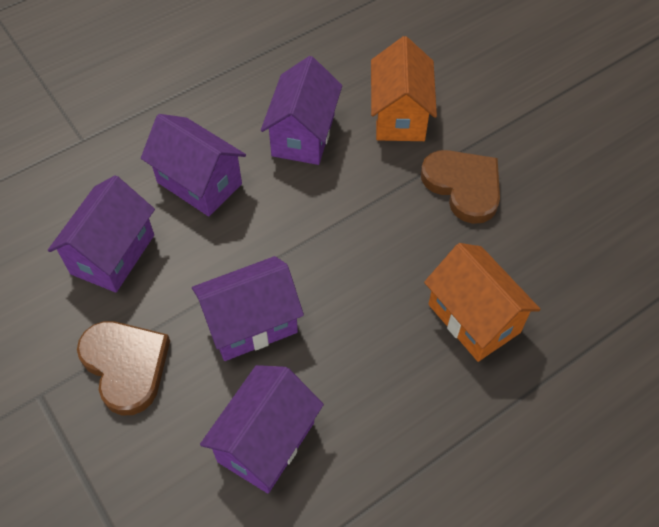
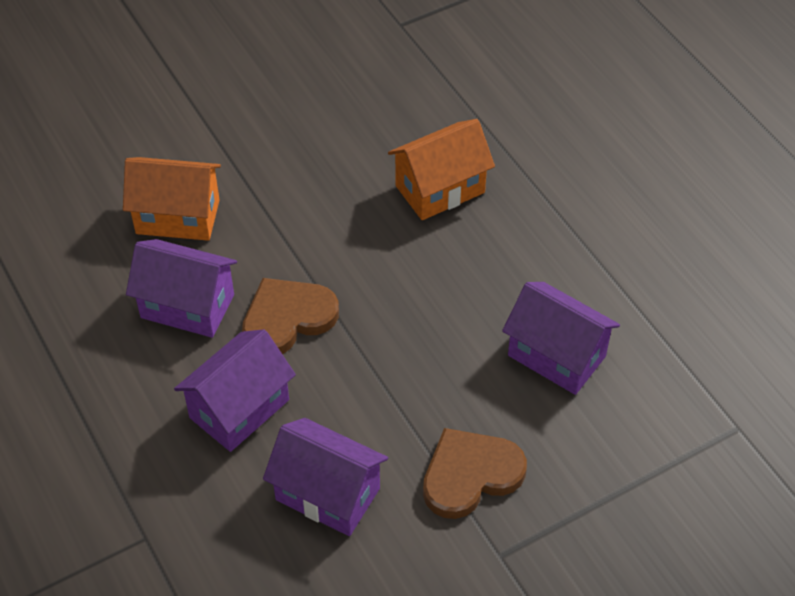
camera: 85 degrees left, 5 degrees down
(251, 324) = (430, 364): purple house -> none
(463, 186) = (285, 176): brown heart -> brown heart (287, 318)

